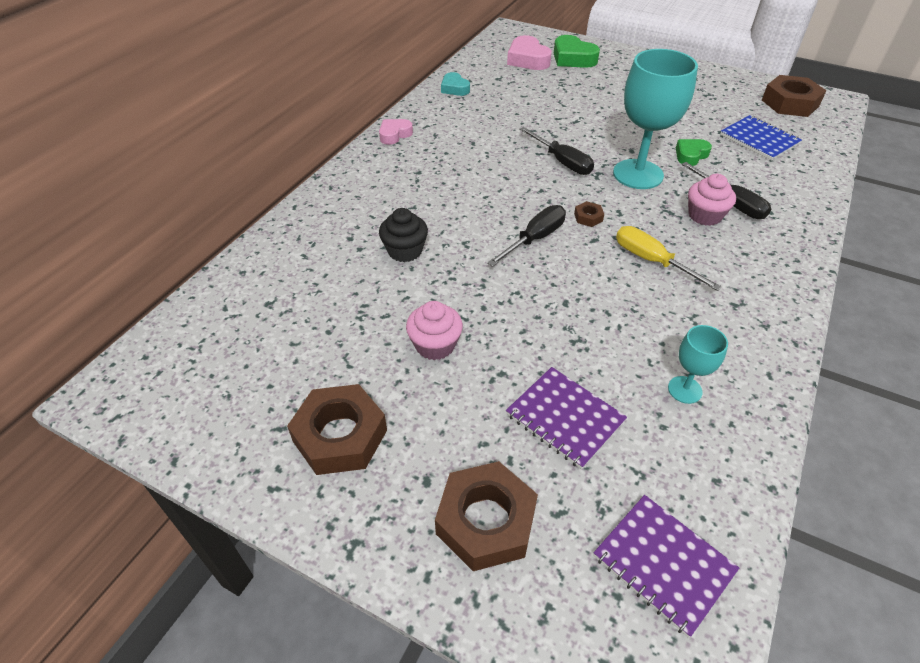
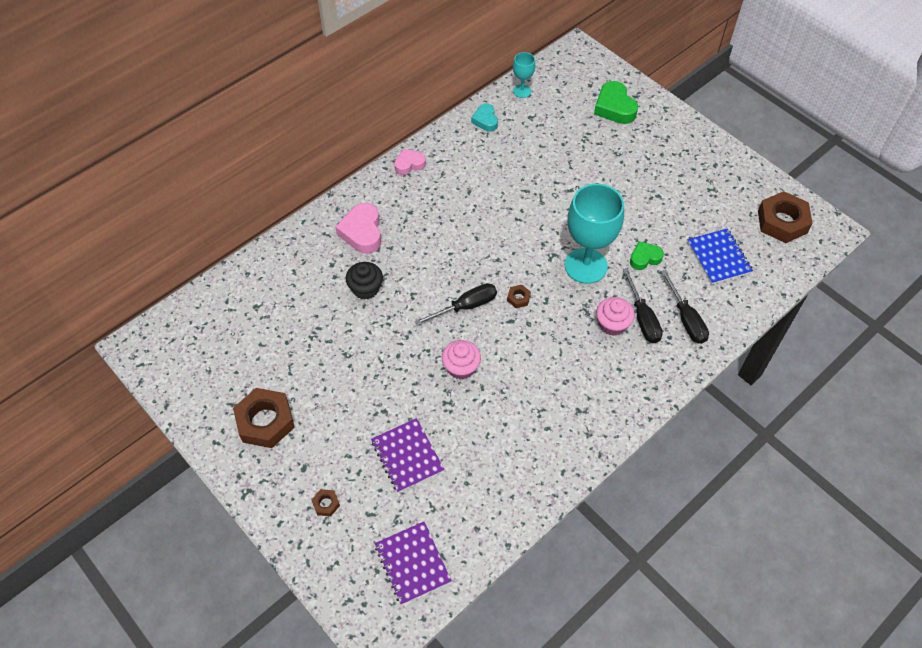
camera: 20 degrees right, 10 degrees up
(435, 345) = (351, 375): pink cupcake -> pink cupcake (461, 367)
(486, 521) = (326, 504): brown nut -> brown nut, size x0.44
(527, 59) = (571, 98): pink heart -> pink heart (362, 232)
(562, 162) = (531, 234): black screwdriver -> black screwdriver (686, 319)
(651, 261) = (542, 354): yellow screwdriver -> none
(684, 390) = (497, 463): turquoise goblet -> turquoise goblet (522, 91)

